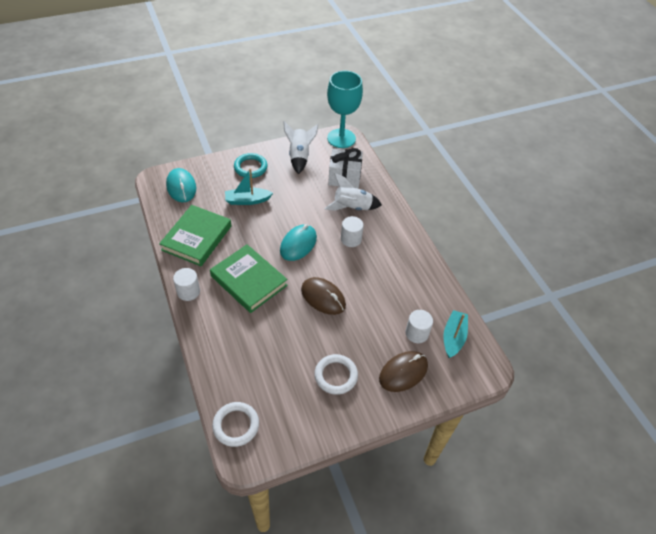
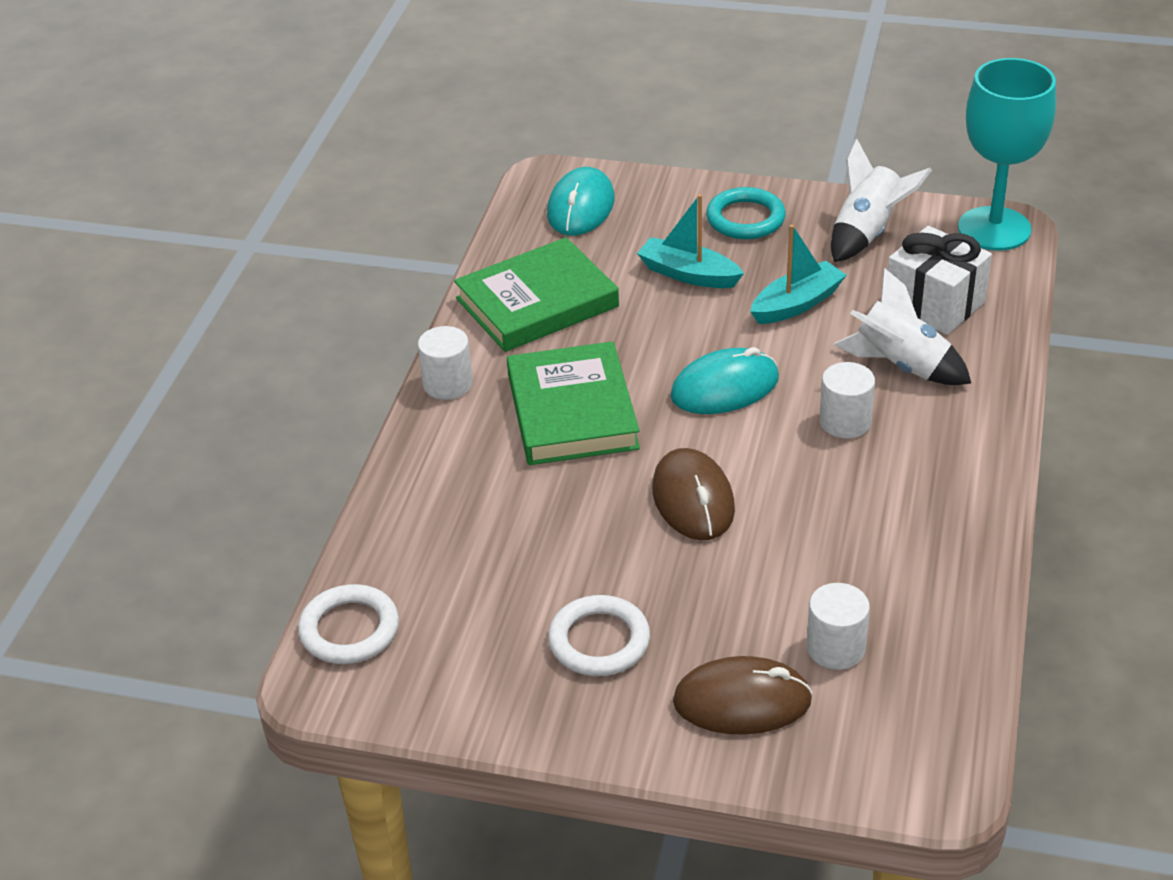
camera: 40 degrees right, 10 degrees down
(453, 337) = (913, 693): turquoise boat -> turquoise boat (797, 304)

